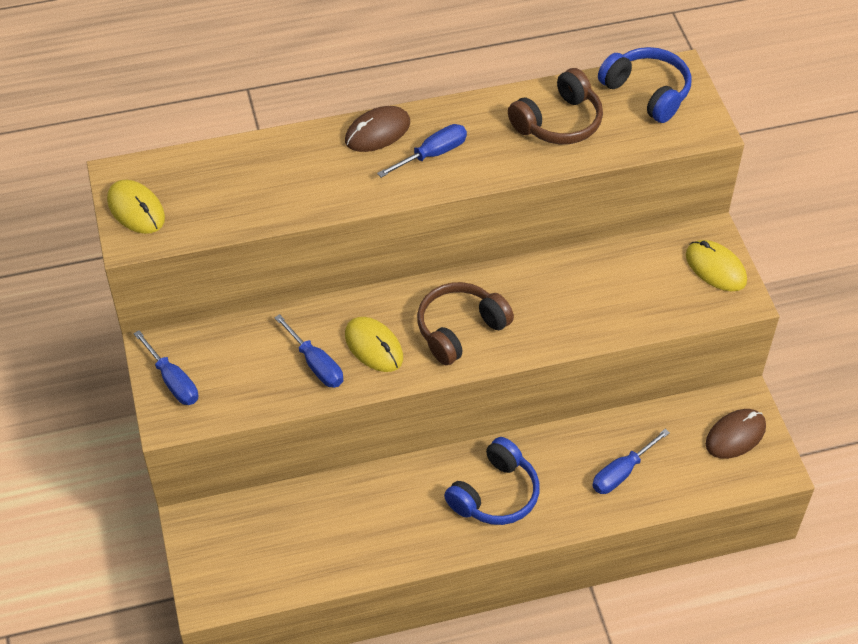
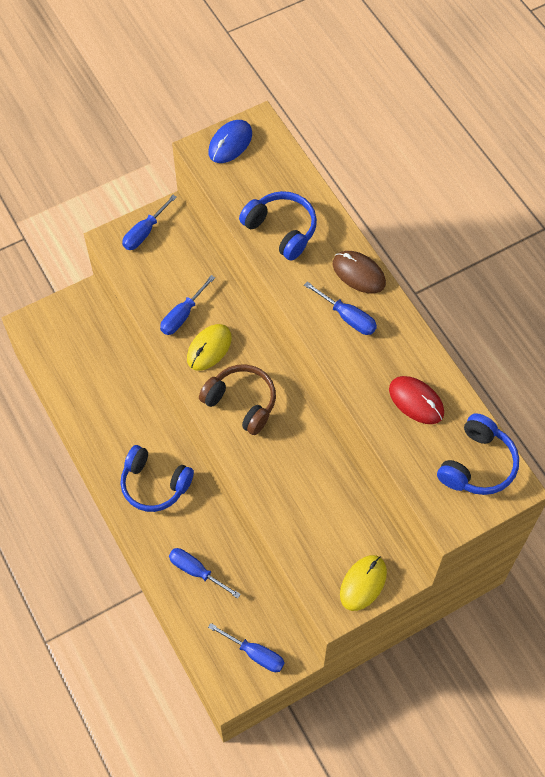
camera: 75 degrees right, 10 degrees up
(136, 209) = (230, 143): yellow mouse -> blue mouse
(288, 187) = (281, 230): none -> blue headphones
(558, 122) = (416, 401): brown headphones -> red mouse
(735, 435) = (254, 653): brown mouse -> blue screwdriver

